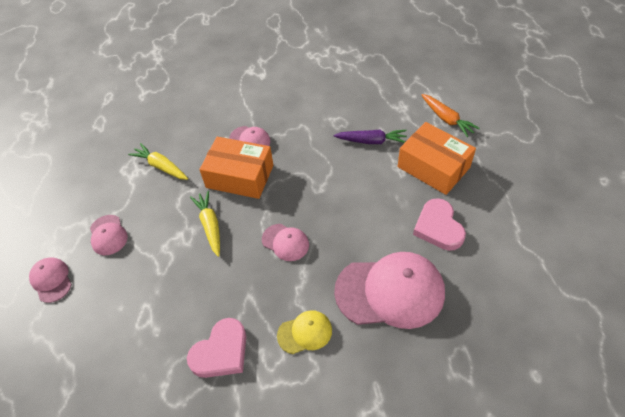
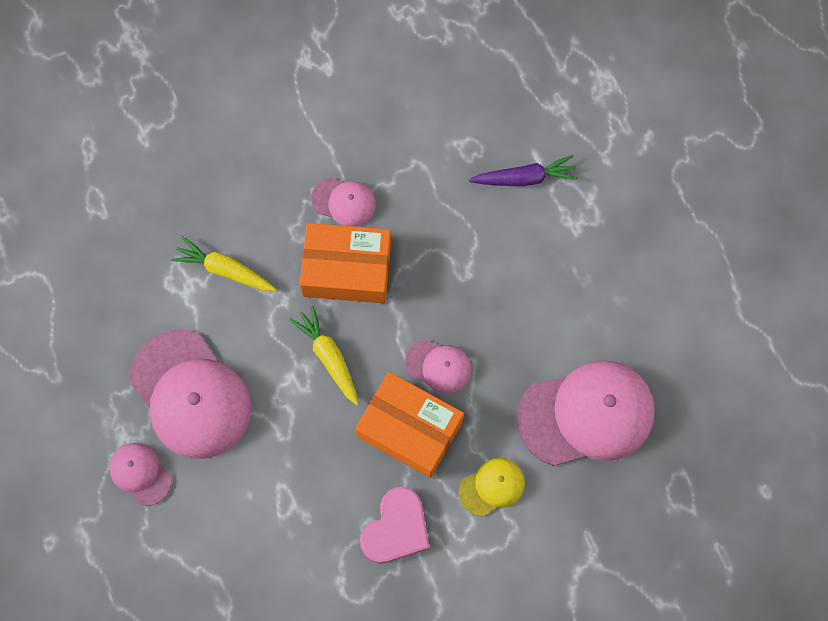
camera: 15 degrees left, 20 degrees up
(108, 235) = (190, 394): pink cap -> pink cap, size x2.04
(433, 167) = (619, 212): orange box -> orange box (409, 429)
(438, 227) = (636, 310): pink heart -> none
(446, 119) = (628, 120): orange carrot -> none

